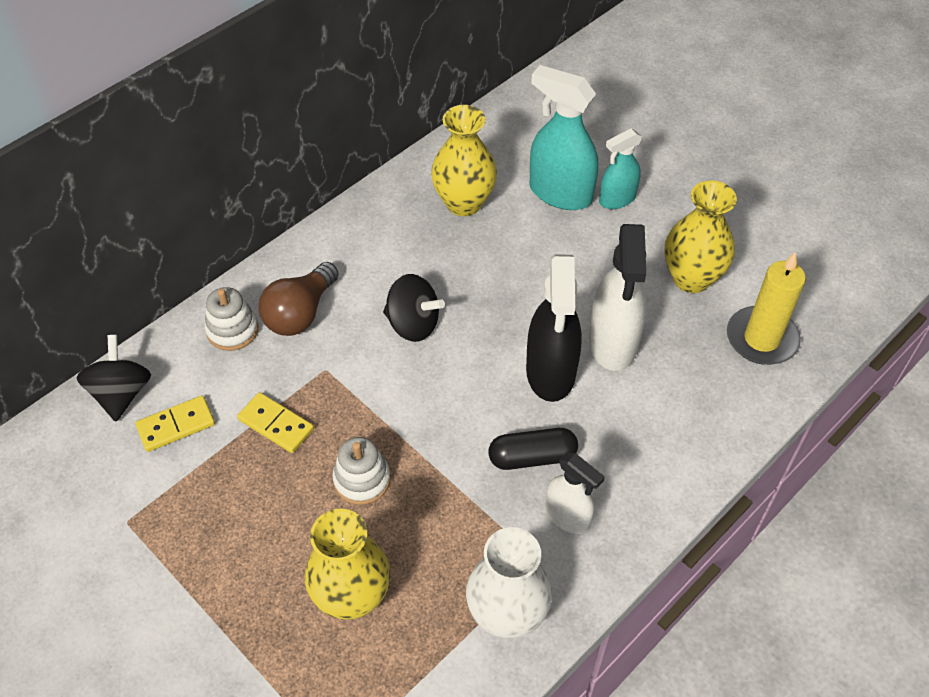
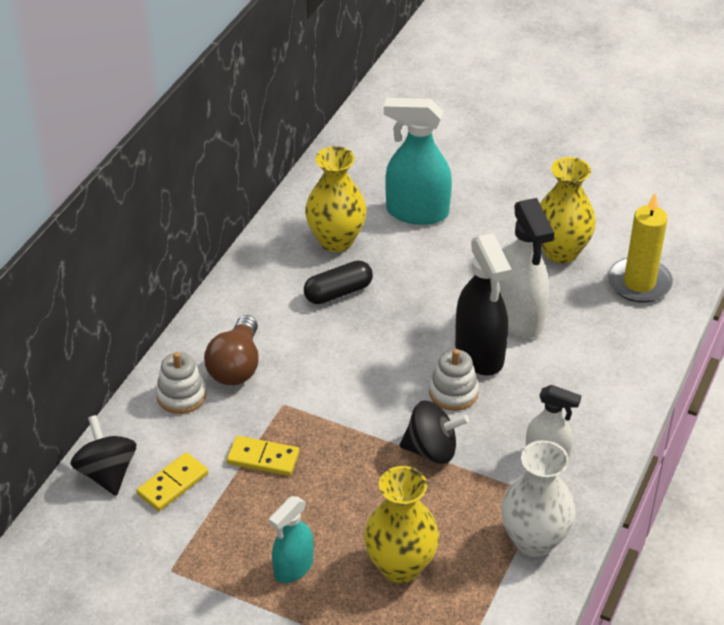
camera: 20 degrees left, 10 degrees down
(362, 480) = (362, 478): white stacking toy -> white stacking toy (453, 392)
(413, 324) = (342, 348): black spinning top -> black spinning top (432, 450)
(532, 457) = (496, 421): black capsule -> black capsule (338, 292)
(617, 199) = (468, 205): turquoise spray bottle -> turquoise spray bottle (293, 567)

